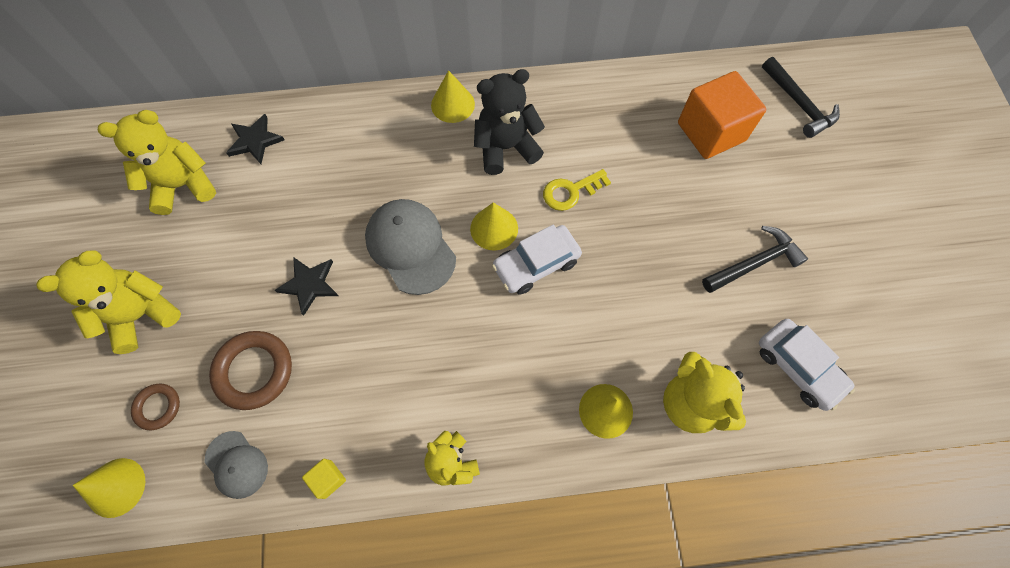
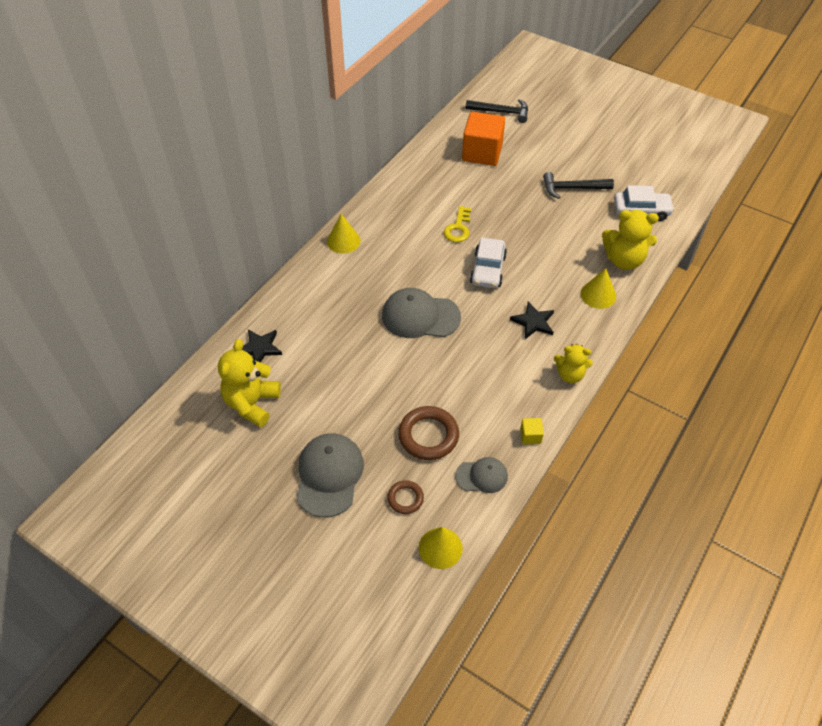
camera: 50 degrees left, 15 degrees down
(141, 315) = (329, 475): yellow teddy bear -> grey cap
(309, 284) = (396, 377): black star -> black star (533, 322)
(494, 228) = (447, 273): yellow cone -> none
(506, 148) = (400, 236): black teddy bear -> none
(754, 263) = (572, 188): black hammer -> black hammer turned 105 degrees counterclockwise

